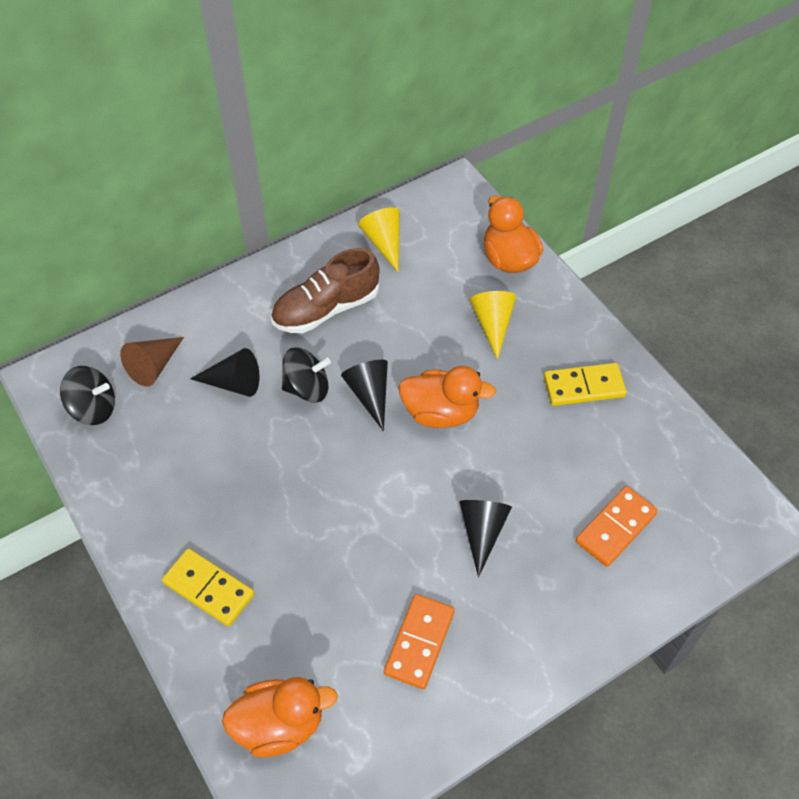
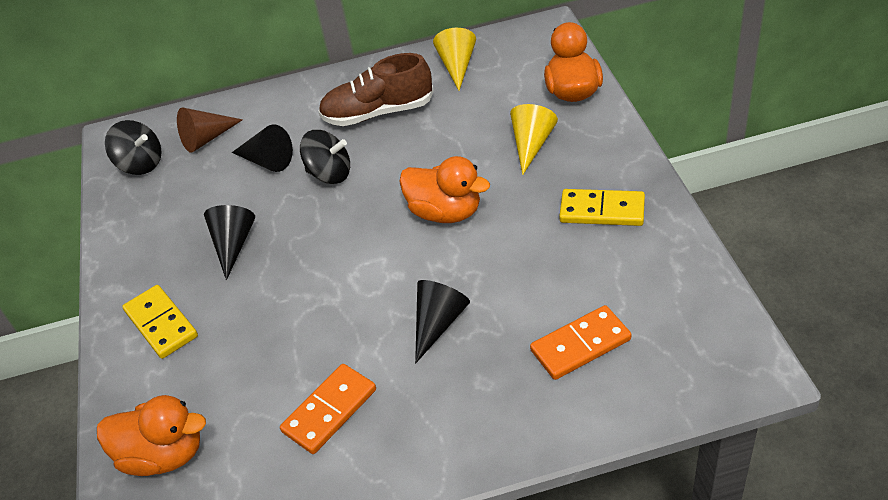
camera: 25 degrees right, 10 degrees down
(369, 394) = (384, 187): black cone -> black cone (233, 245)

